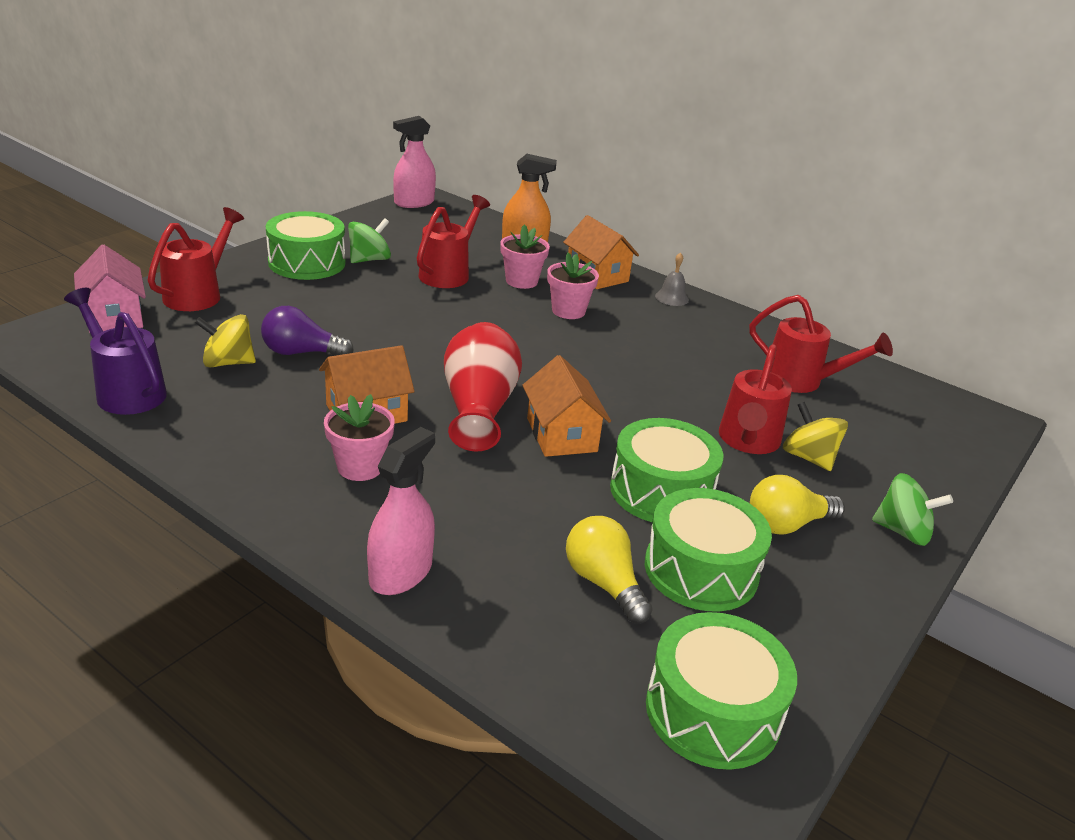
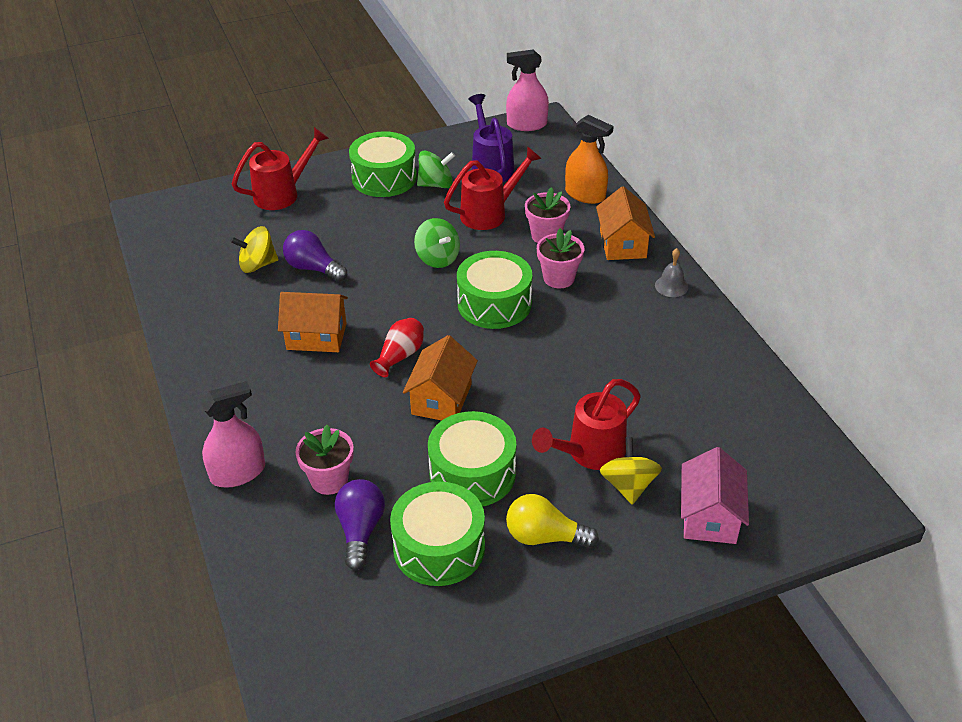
camera: 35 degrees right, 10 degrees up
(114, 316) = (213, 203): pink house -> pink house (709, 516)
(126, 391) = (178, 273): purple watering can -> purple watering can (490, 167)
(228, 362) = (257, 265): yellow spinning top -> yellow spinning top turned 45 degrees counterclockwise
(360, 467) = (276, 381): pink flower pot -> pink flower pot (329, 480)
(479, 408) = (400, 356): red vase -> red vase, size x0.55
(604, 583) = (360, 530): yellow light bulb -> purple light bulb
(712, 711) = (346, 648): green drum -> green drum (494, 304)
(801, 381) = (705, 409): red watering can -> none
(902, 531) = (638, 579): green spinning top -> green spinning top (437, 258)

